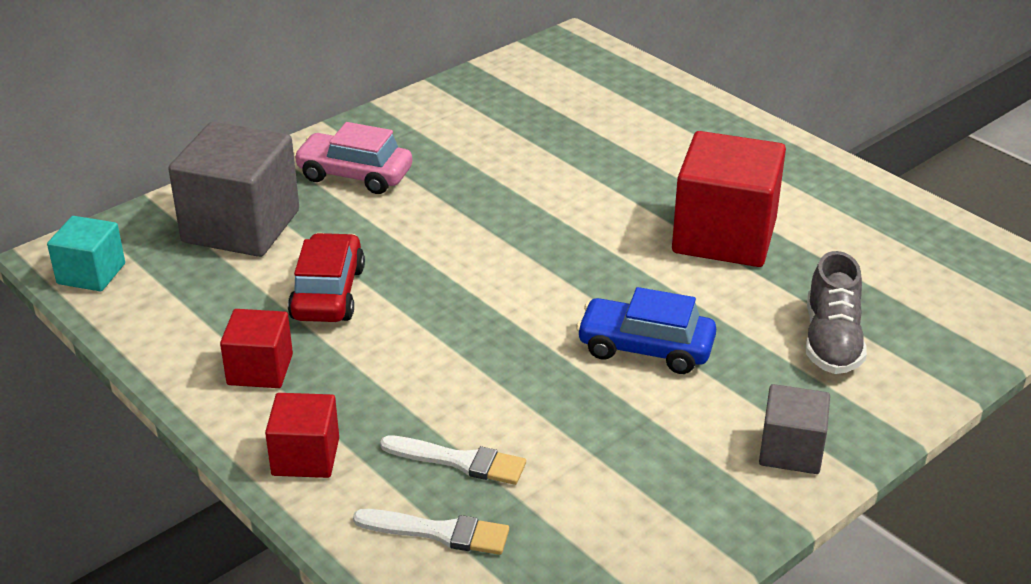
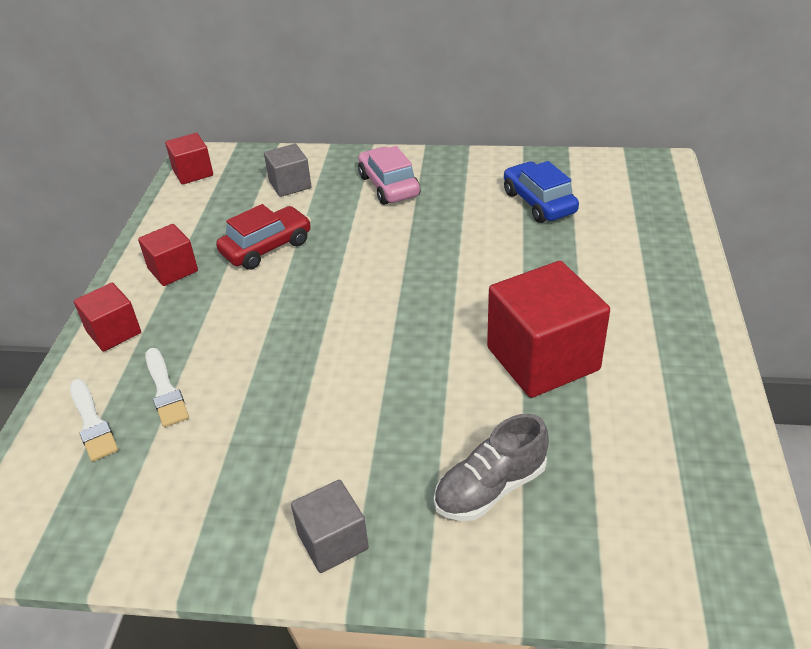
camera: 50 degrees right, 5 degrees up
(91, 274) = (193, 173): turquoise cube -> red cube
(241, 226) = (290, 184): grey cube -> grey cube, size x0.54
(645, 348) = (365, 399): blue car -> blue car (539, 202)

